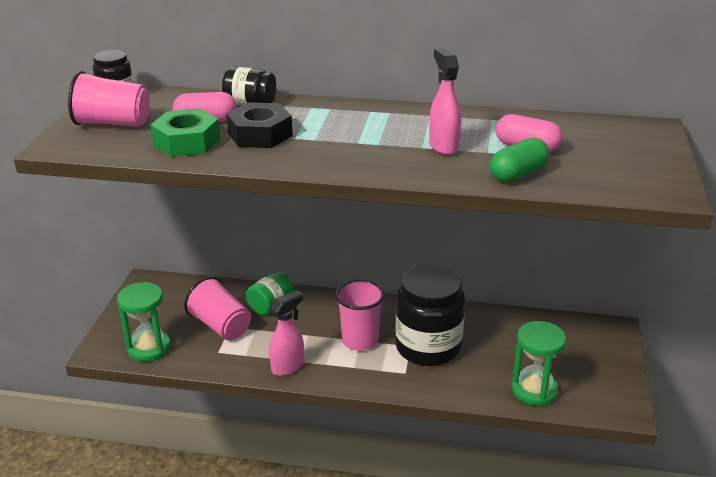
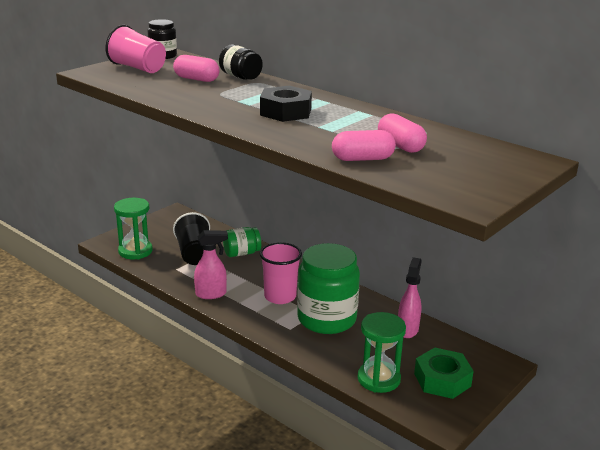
camera: 30 degrees right, 5 degrees down
(187, 142) = (165, 87): green nut -> green nut (442, 380)
(221, 326) = (194, 254): pink cup -> black cup
(260, 134) = (218, 94): black nut -> black nut (285, 112)
(428, 347) = (326, 319): black jar -> green jar
(443, 146) = (334, 130): pink spray bottle -> pink spray bottle (407, 329)
(518, 174) = (362, 159): green capsule -> pink capsule

